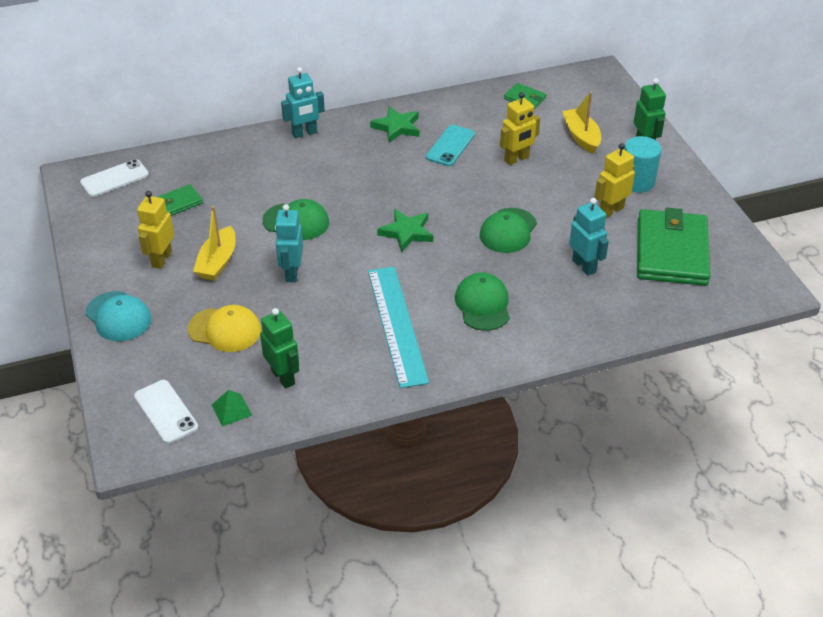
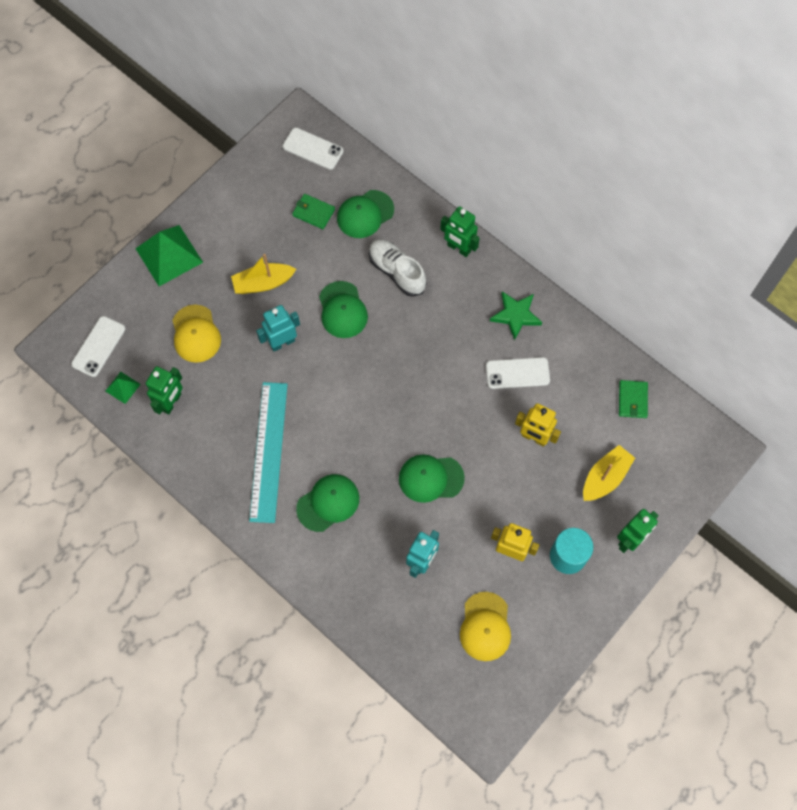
camera: 60 degrees right, 25 degrees up
(118, 316) = (169, 255): turquoise cap -> green pyramid
(161, 259) = (243, 243): yellow robot -> none
(215, 172) = (365, 214): none -> green cap
(291, 175) = (397, 272): none -> white shoe
(304, 133) = (458, 248): turquoise robot -> green robot
(397, 325) = (269, 451): turquoise ruler -> turquoise ruler turned 45 degrees counterclockwise
(406, 232) = (380, 400): green star -> none
(450, 146) = (517, 373): turquoise phone -> white phone
(671, 251) = (485, 626): green wallet -> yellow cap

